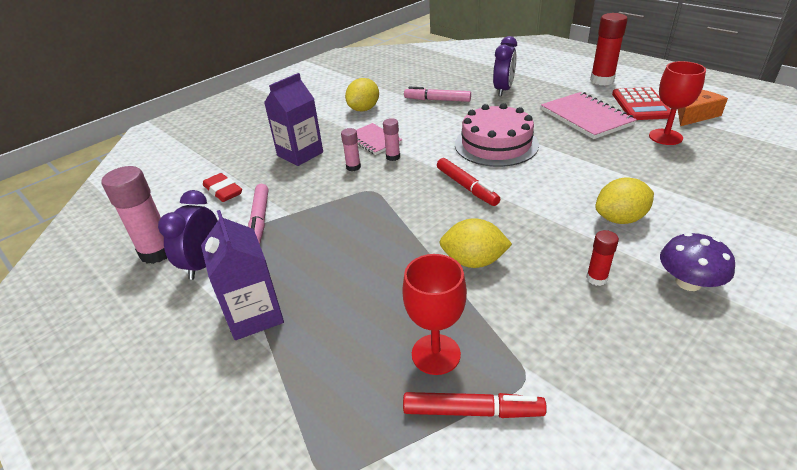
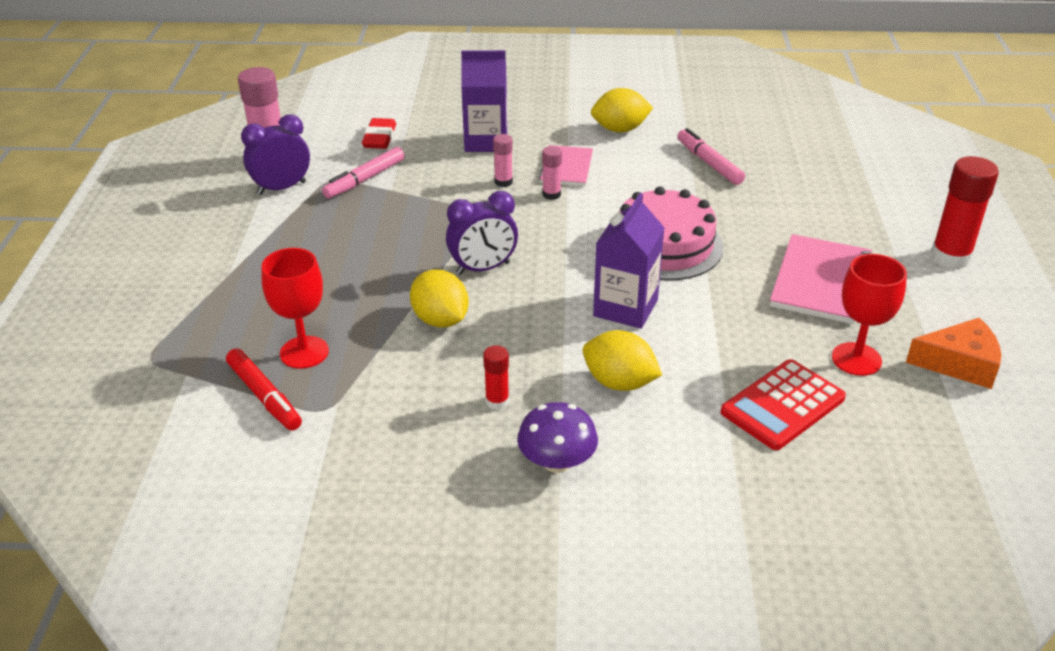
camera: 45 degrees right, 0 degrees up
(254, 315) = (255, 245): purple carton -> purple carton (625, 308)
(466, 187) = (555, 263): red marker -> none
(503, 90) = (803, 195): purple clock -> purple clock (483, 268)
(641, 105) = (922, 312): red calculator -> red calculator (782, 405)

